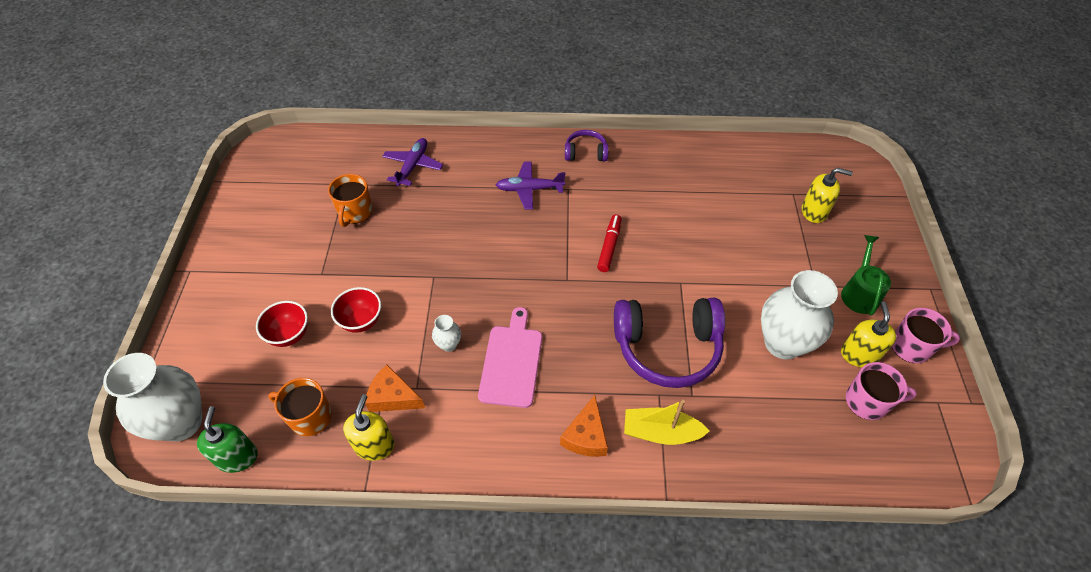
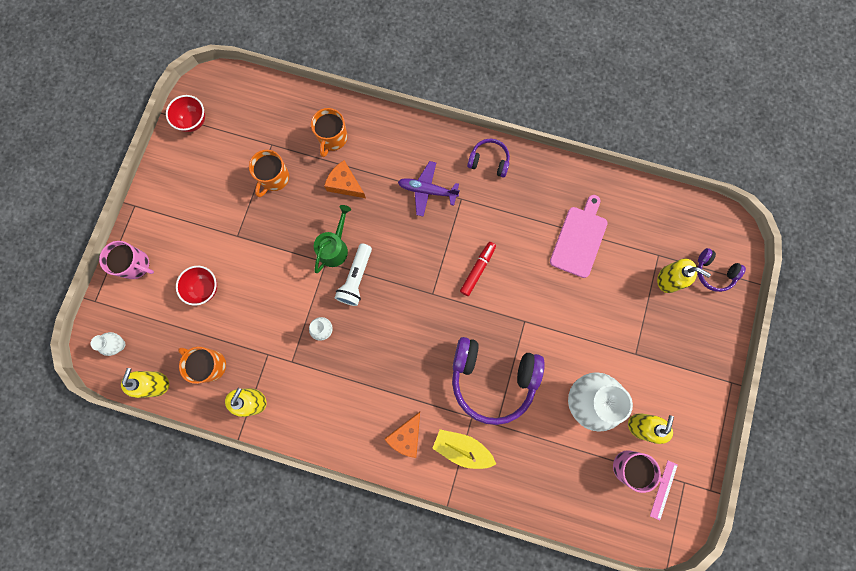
camera: 15 degrees right, 25 degrees up
(181, 423) = (119, 345): white vase -> white vase, size x0.44
(237, 457) = (155, 383): green soap dispenser -> yellow soap dispenser
(361, 321) = (261, 290): red bowl -> red bowl (193, 121)
(393, 397) = (273, 364): orange cheese -> orange cheese (345, 184)
(413, 166) = (332, 138): purple plane -> orange mug
(474, 284) = (356, 278): none -> white flashlight
(512, 362) = (368, 359): pink cutting board -> pink cutting board (579, 239)
(856, 196) = (713, 272): none -> purple headphones
(859, 293) = (669, 371): green watering can -> green watering can (334, 248)
(911, 347) = (687, 431): pink mug -> pink mug (136, 265)
(919, 416) = (663, 490): none -> pink ruler

